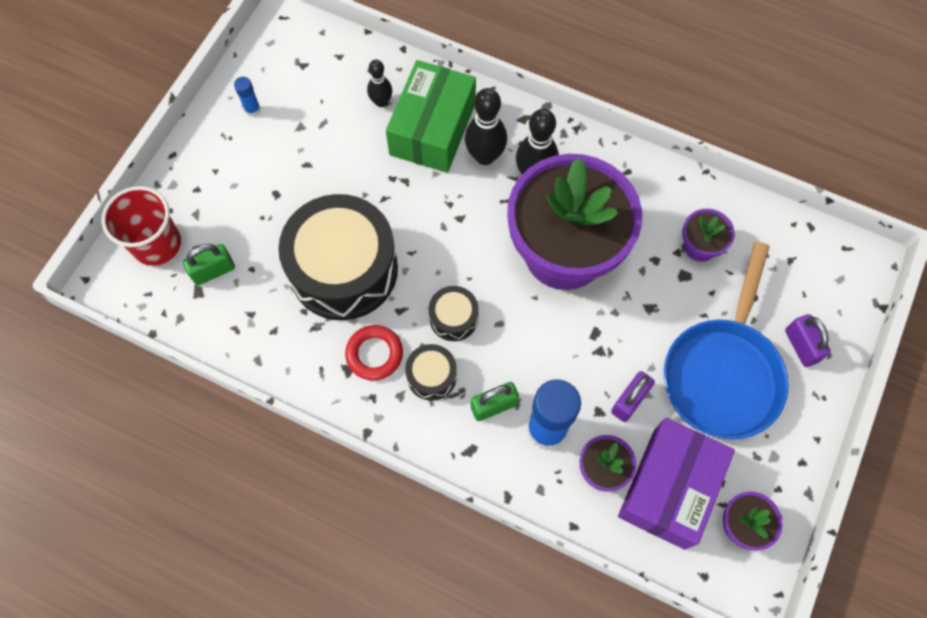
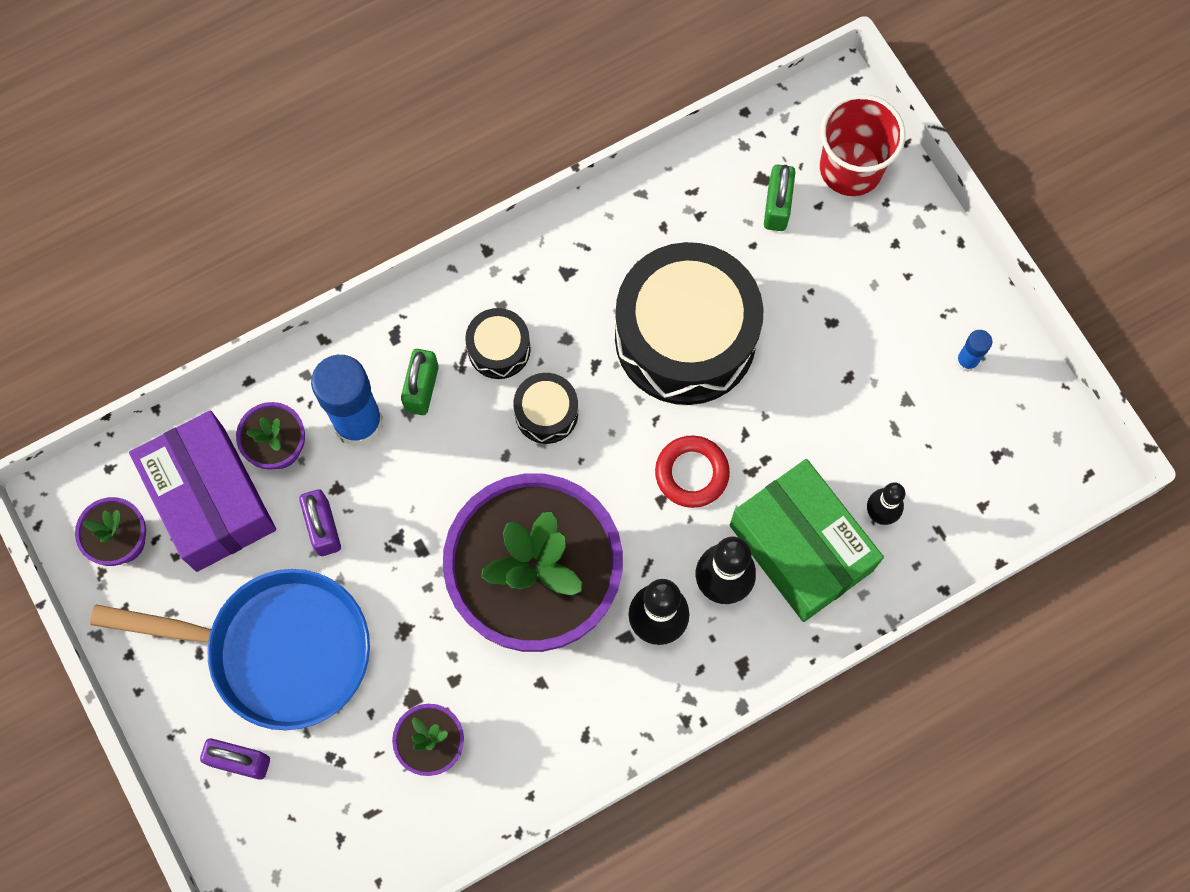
camera: 125 degrees right, 5 degrees up
(374, 354) = (564, 308): red ring -> red ring (691, 473)
(723, 372) = (277, 650): blue pan -> blue pan turned 135 degrees clockwise

